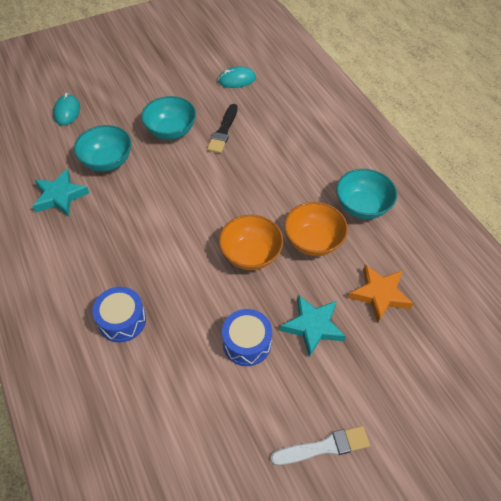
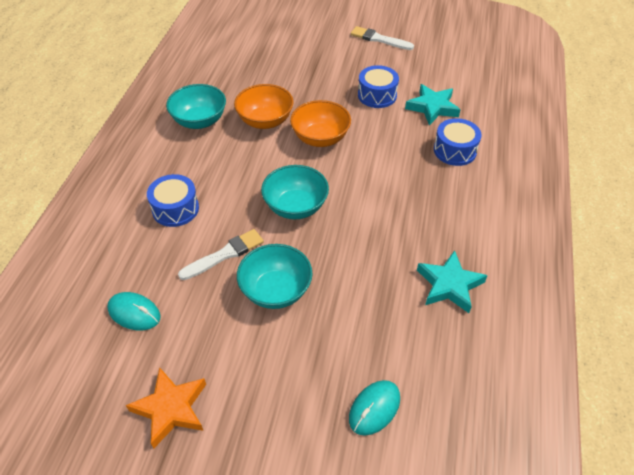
camera: 140 degrees left, 5 degrees down
(107, 161) = (373, 296): turquoise bowl -> turquoise bowl (295, 207)
(223, 131) = (224, 254): black brush -> white brush
(287, 137) = (175, 209): none -> blue drum
(313, 326) = (325, 81): turquoise star -> turquoise star (432, 107)
(379, 294) = (263, 73): orange star -> orange star (171, 409)

